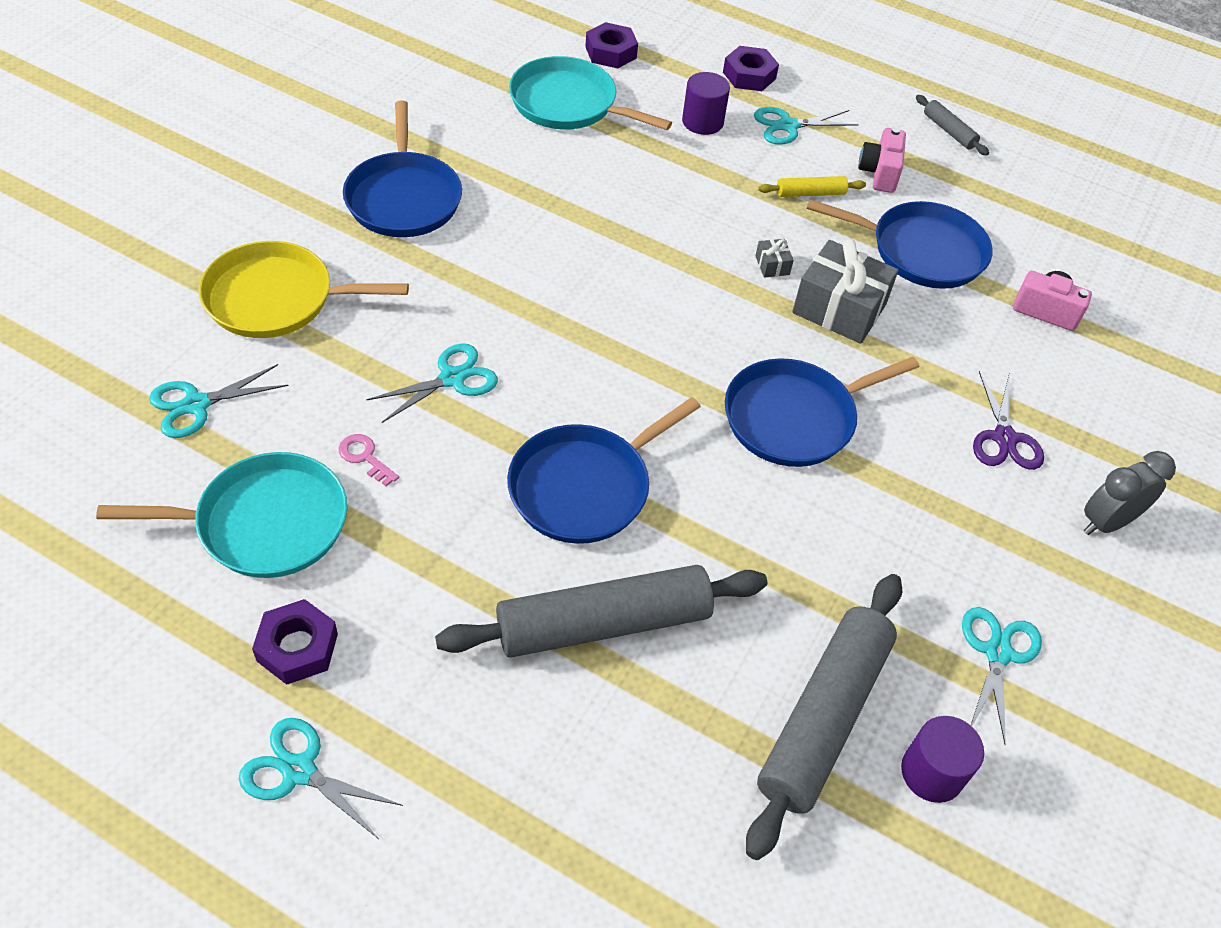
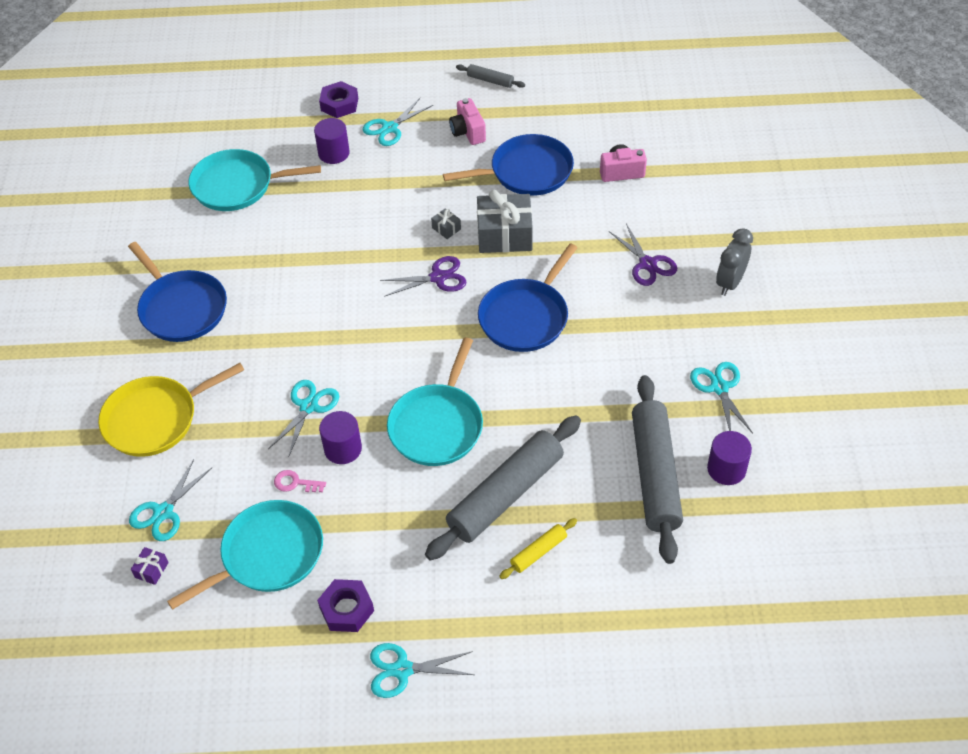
camera: 25 degrees left, 0 degrees up
(128, 462) = (151, 570): none -> purple gift
(451, 449) = (343, 449): none -> purple cylinder
(585, 487) = (437, 425): blue pan -> turquoise pan
(611, 52) = (236, 133): purple nut -> none
(719, 315) = (438, 277): none -> purple scissors
(810, 193) = (435, 168): yellow rolling pin -> yellow rolling pin (538, 552)

